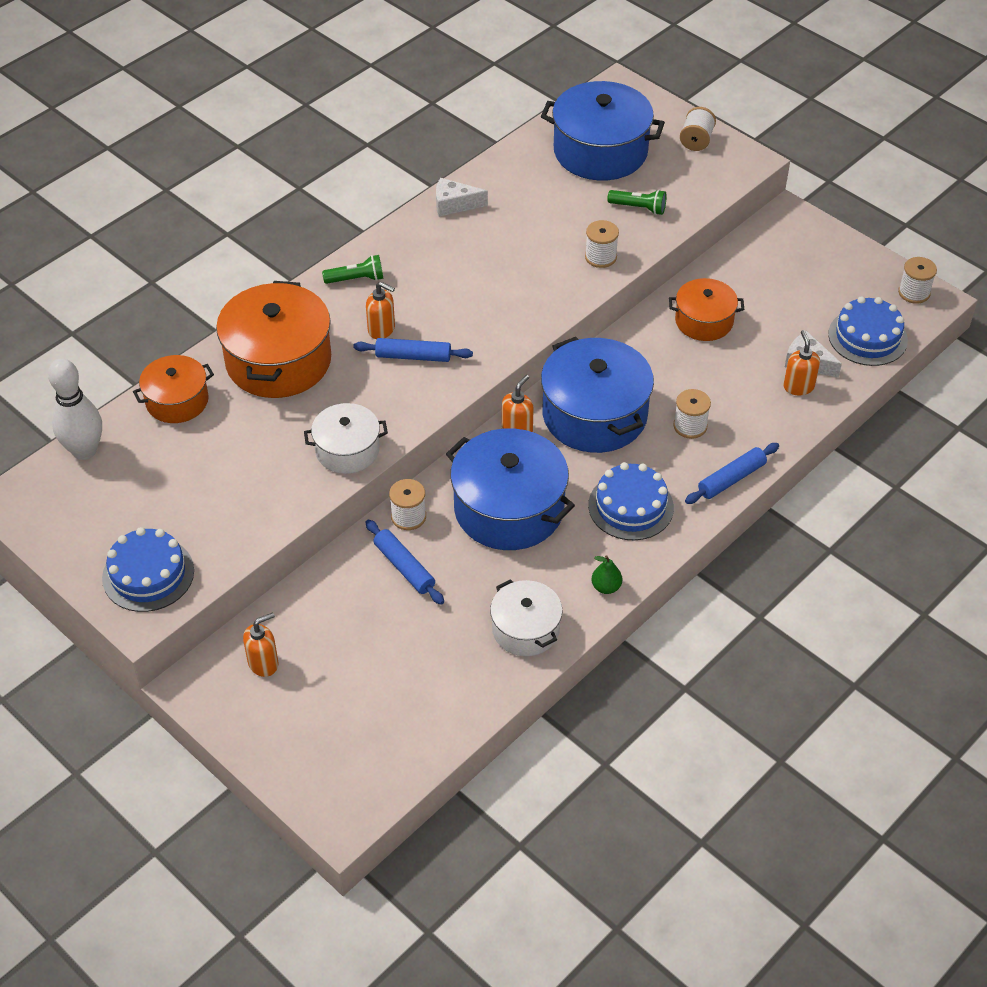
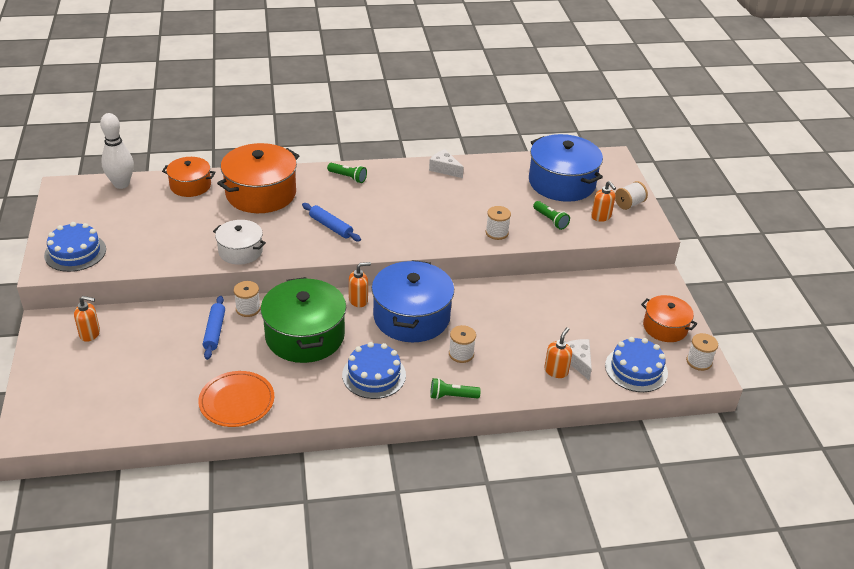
camera: 35 degrees right, 10 degrees down
(381, 329) = (331, 206): orange soap dispenser -> orange soap dispenser (601, 217)
(509, 508) = (305, 336): blue pot -> green pot
(525, 629) = (237, 401): white pot -> orange plate
(606, 587) = (307, 408): green pear -> none
(704, 321) = (537, 305): orange pot -> orange pot (665, 327)
(731, 479) = (452, 396): blue rolling pin -> green flashlight

